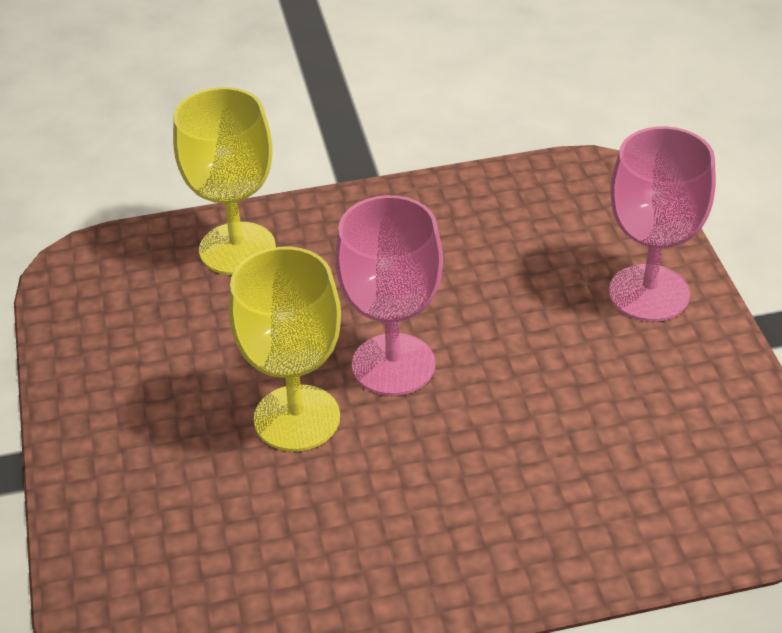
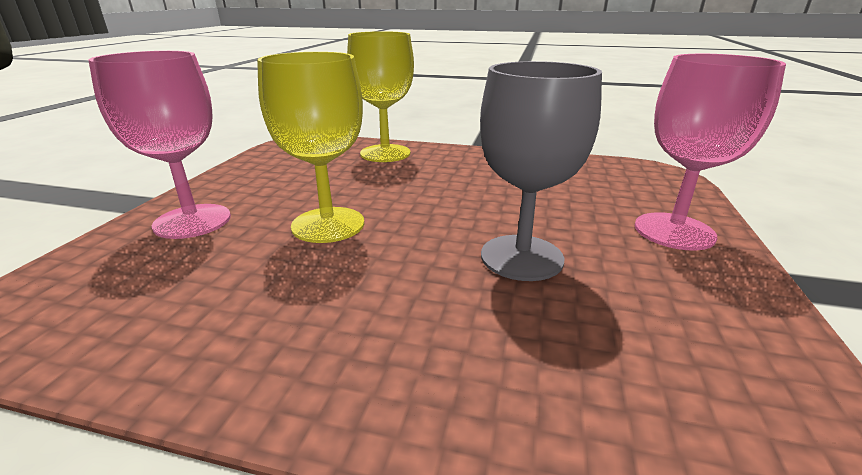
camera: 25 degrees right, 15 degrees down
(393, 365) = (426, 217): pink goblet -> pink goblet (192, 221)
(524, 389) = (521, 257): none -> grey goblet

